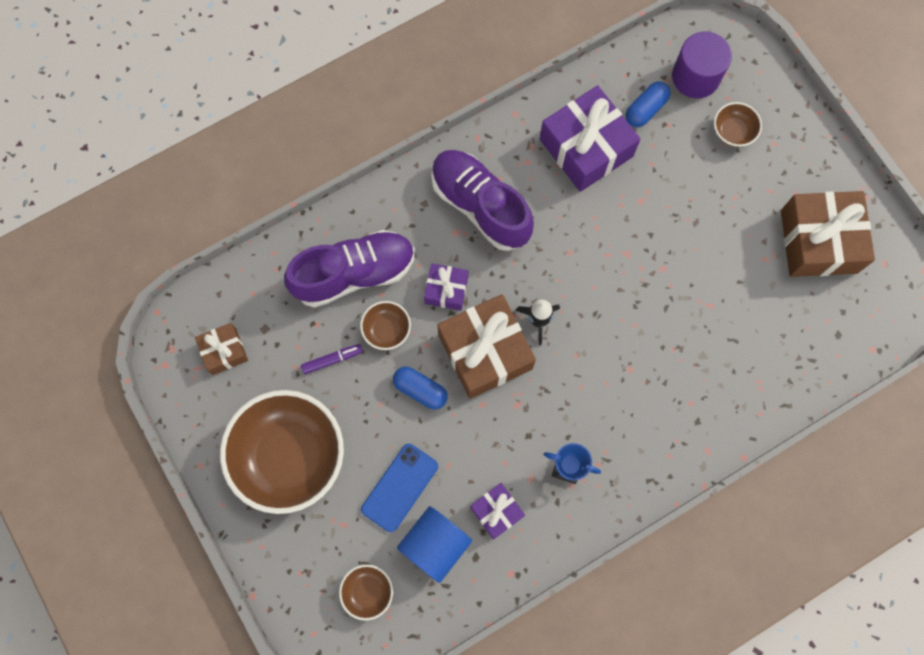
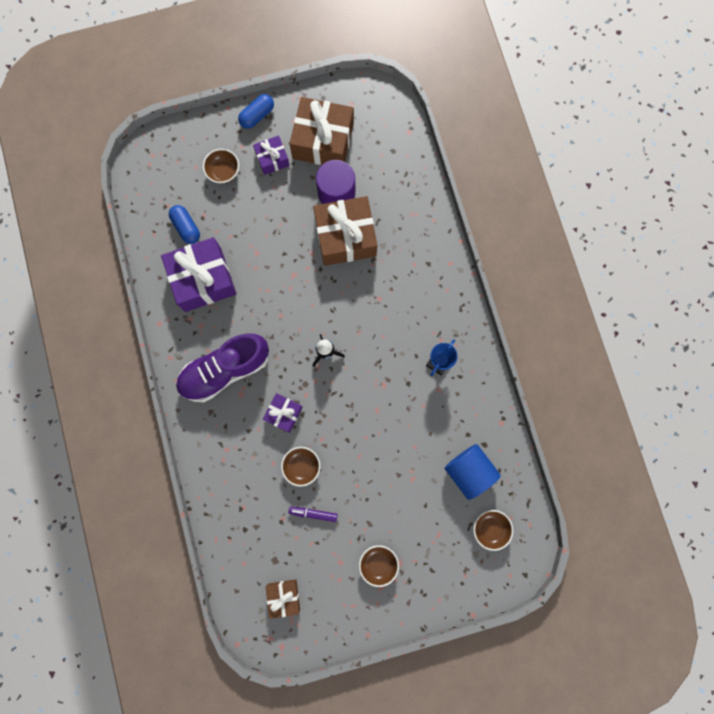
camera: 75 degrees left, 5 degrees up
(289, 456) = (378, 563): brown bowl -> brown bowl, size x0.43
(332, 360) = (313, 513): purple marker -> purple marker turned 75 degrees counterclockwise
(354, 274) = (251, 480): purple shoe -> none
(400, 487) = (422, 486): blue phone -> none
(420, 390) = (354, 452): blue capsule -> blue capsule (257, 116)
(485, 351) = (338, 397): brown gift -> brown gift (345, 237)
(496, 511) = (456, 421): purple gift -> purple gift (272, 159)
(695, 77) = (172, 184): purple cylinder -> purple cylinder (336, 192)

